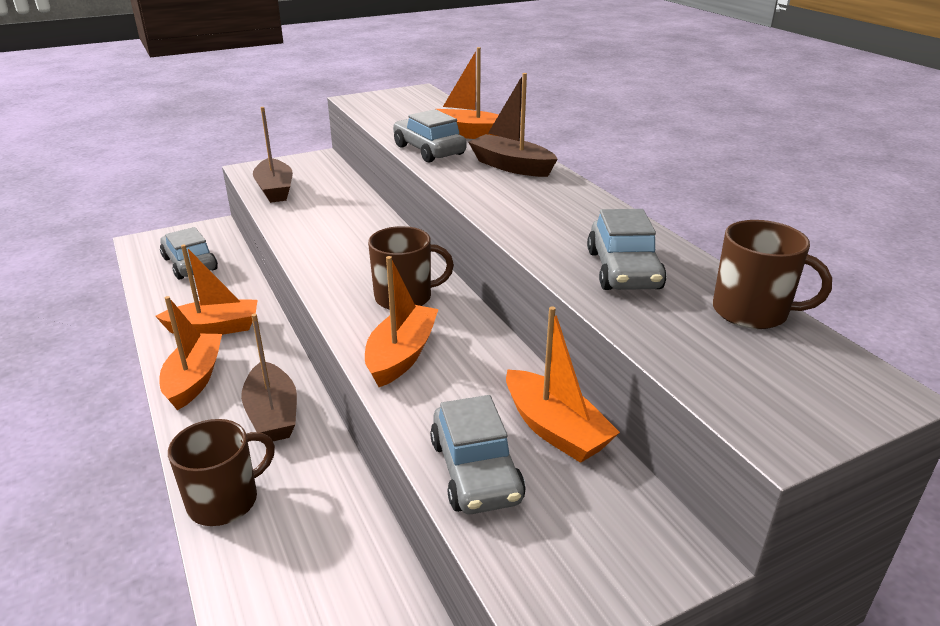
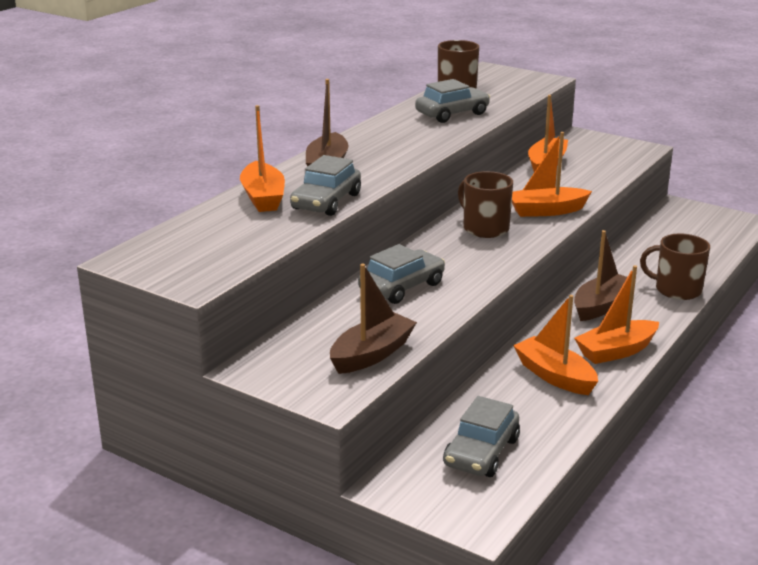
camera: 120 degrees left, 5 degrees down
(475, 471) = (600, 173): grey car -> grey car (402, 287)

